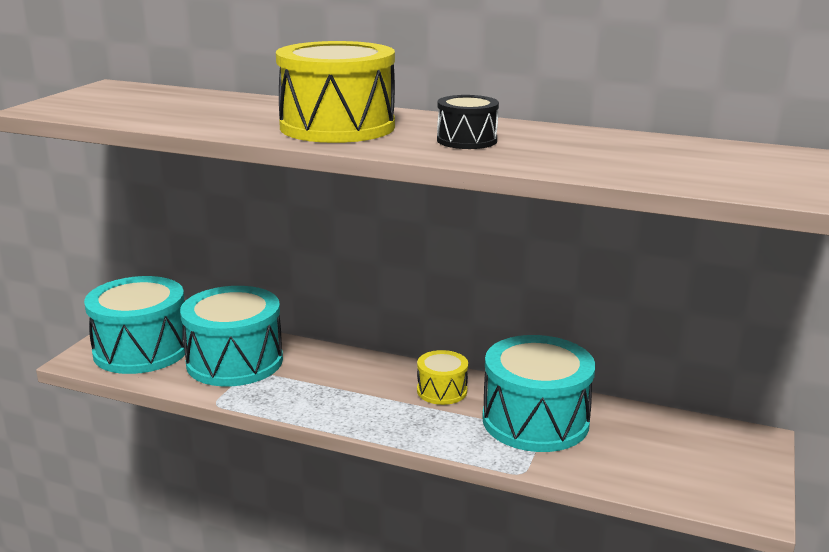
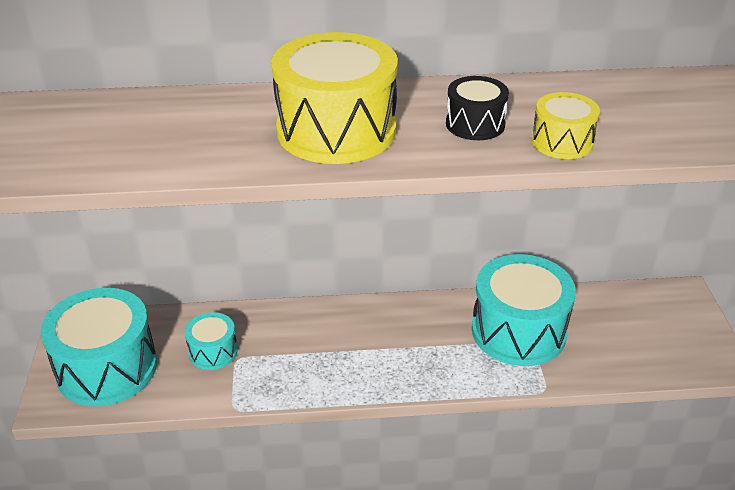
camera: 25 degrees left, 15 degrees up
(235, 361) = (213, 351): turquoise drum -> turquoise drum, size x0.50
(442, 391) = (423, 324): yellow drum -> yellow drum (562, 142)

